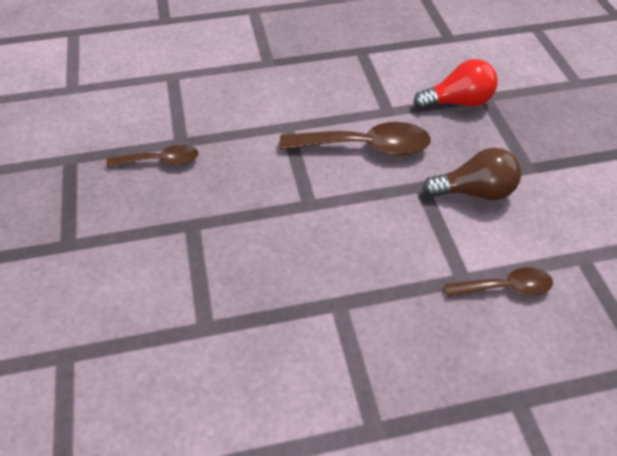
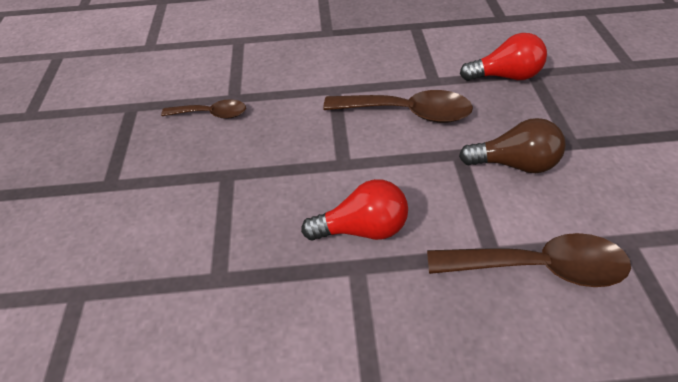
camera: 10 degrees right, 0 degrees up
(338, 266) = (362, 228): none -> red light bulb
(505, 287) = (538, 266): brown spoon -> brown spoon, size x1.67

